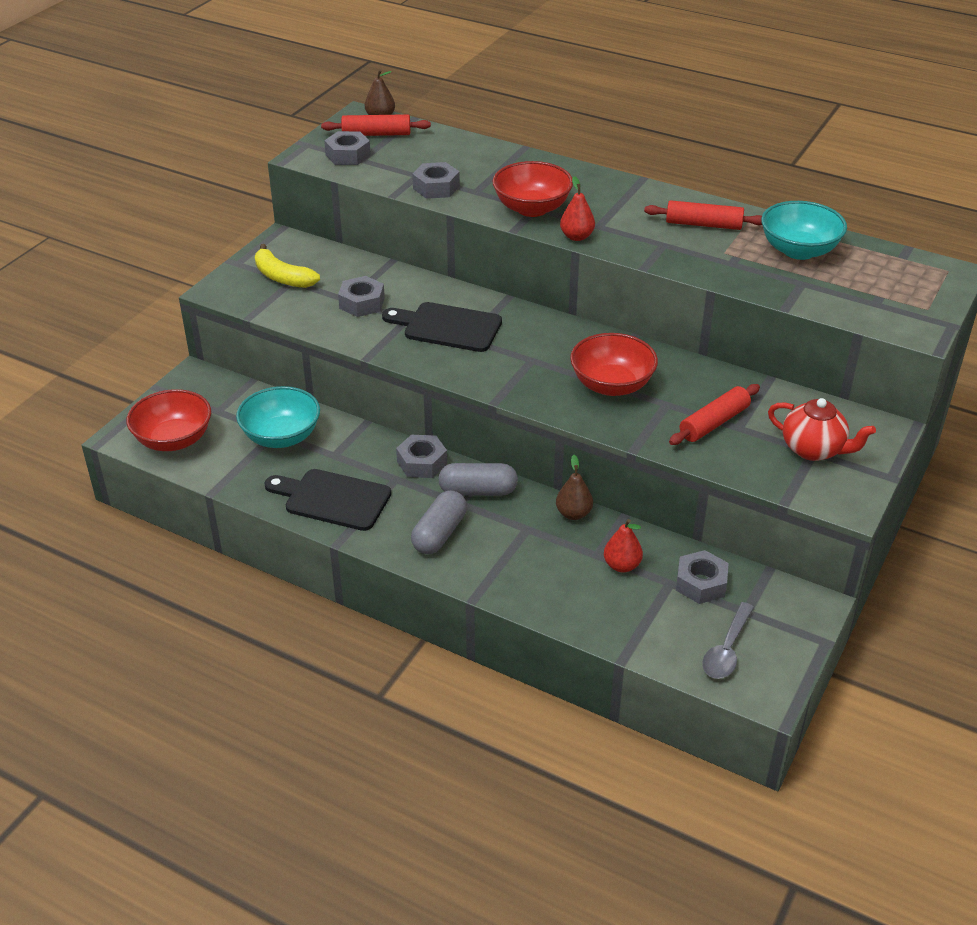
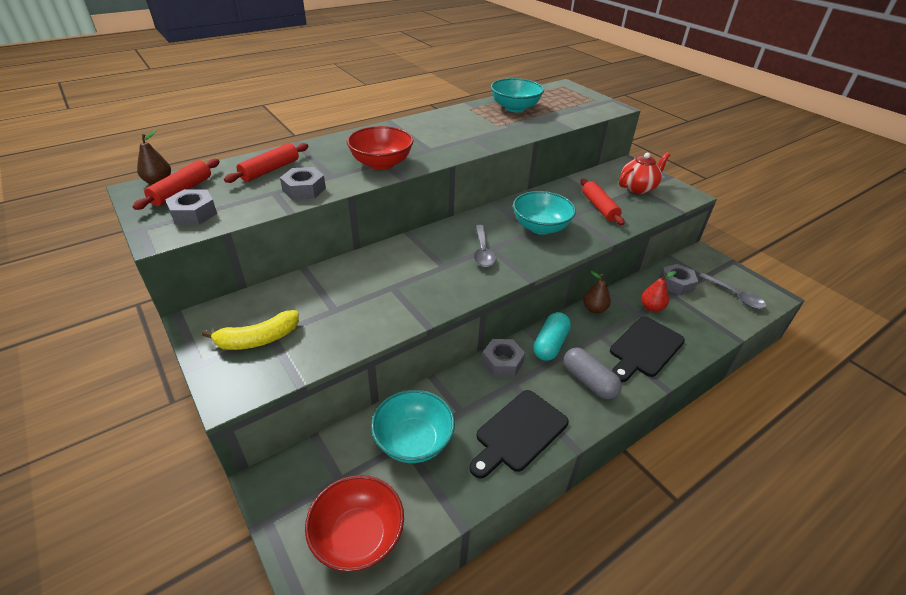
camera: 65 degrees left, 0 degrees up
(362, 303) = (347, 303): grey nut -> none
(447, 327) = (421, 271): black cutting board -> black cutting board (644, 348)
(478, 491) = (550, 344): grey capsule -> turquoise capsule
(518, 356) = (483, 252): none -> grey spoon
(577, 237) = (435, 160): red pear -> none
(612, 385) = (540, 227): red bowl -> turquoise bowl
(703, 224) = (462, 121): red rolling pin -> red rolling pin (270, 170)

